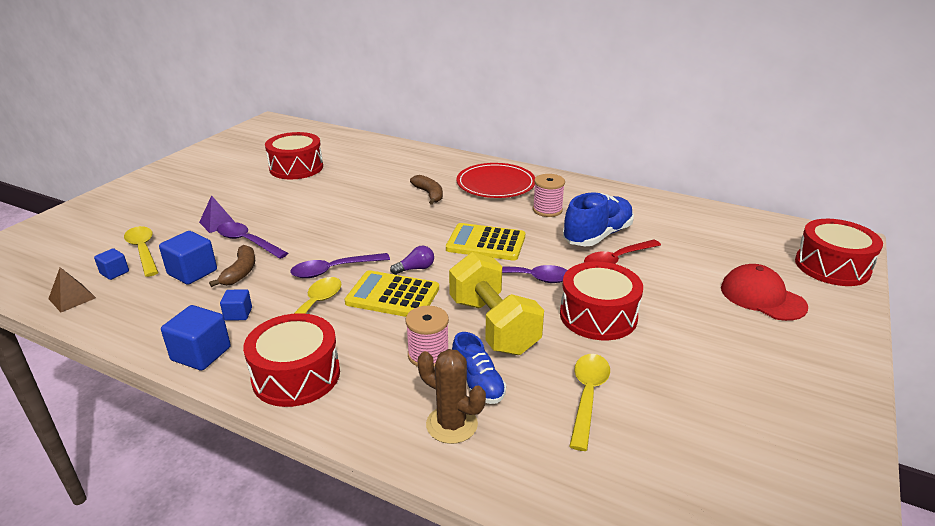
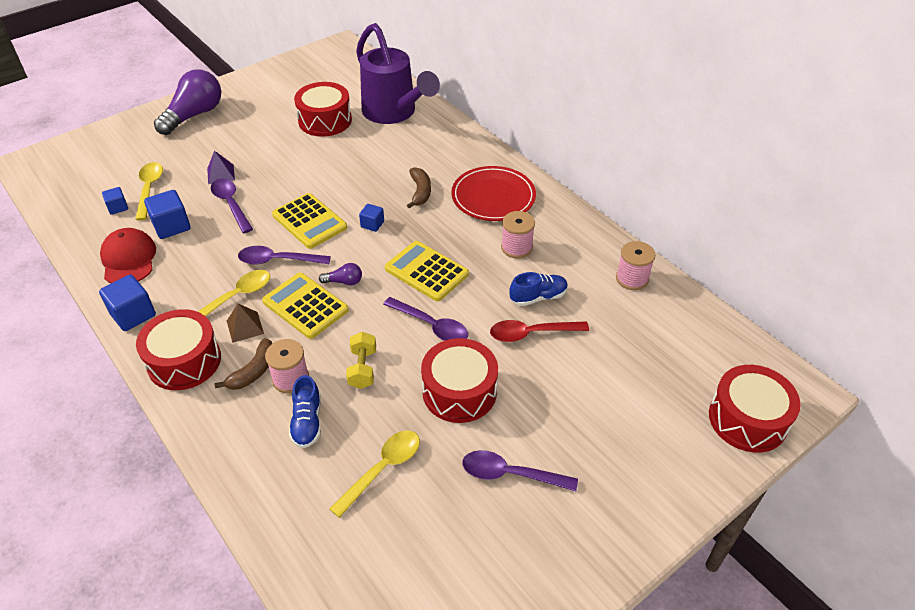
camera: 25 degrees right, 15 degrees up
(72, 298) = (77, 225): brown pyramid -> brown pyramid (245, 327)
(154, 189) = (194, 115): none -> purple light bulb
(238, 314) = (179, 283): blue cube -> blue cube (372, 224)
(240, 272) = (206, 238): brown banana -> brown banana (253, 371)
(342, 235) = (309, 221): none -> yellow calculator
(358, 152) = (394, 113): none -> purple watering can
(451, 424) = (262, 451): brown cactus -> none
(493, 326) = (362, 368): yellow dumbbell -> yellow dumbbell, size x0.52
(597, 236) = (538, 297): blue shoe -> blue shoe, size x0.62
(656, 207) = (632, 279): none -> pink spool
(703, 360) = (511, 474): none -> purple spoon
(762, 297) = (634, 428): red cap -> red cap (129, 259)

